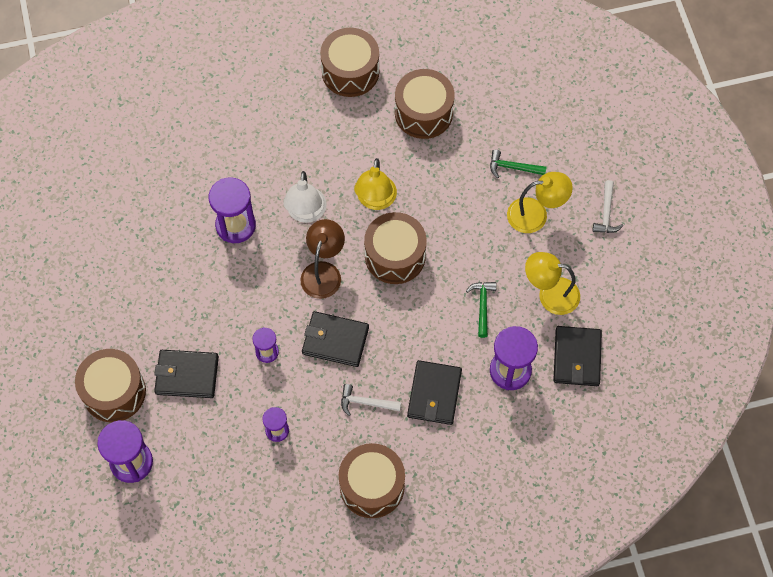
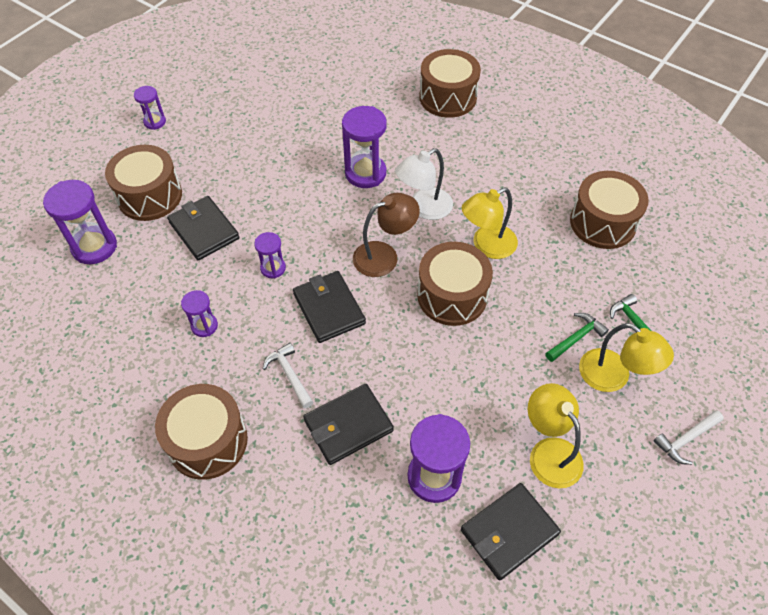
camera: 50 degrees right, 10 degrees down
(30, 338) = (155, 122): none -> purple hourglass
(350, 71) = (576, 152): brown drum -> brown drum (448, 97)
(482, 306) = (476, 400): green hammer -> green hammer (576, 338)

